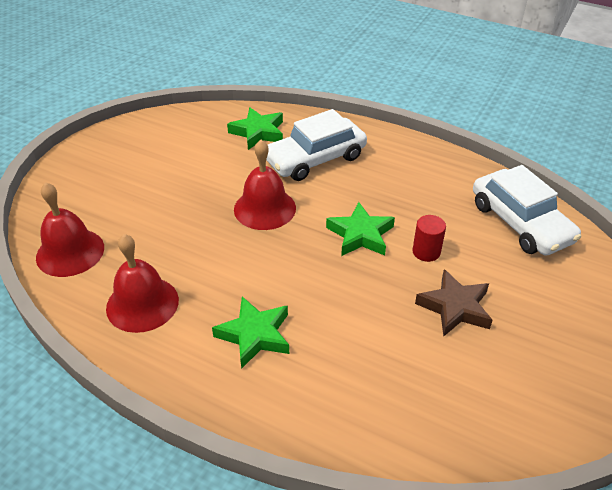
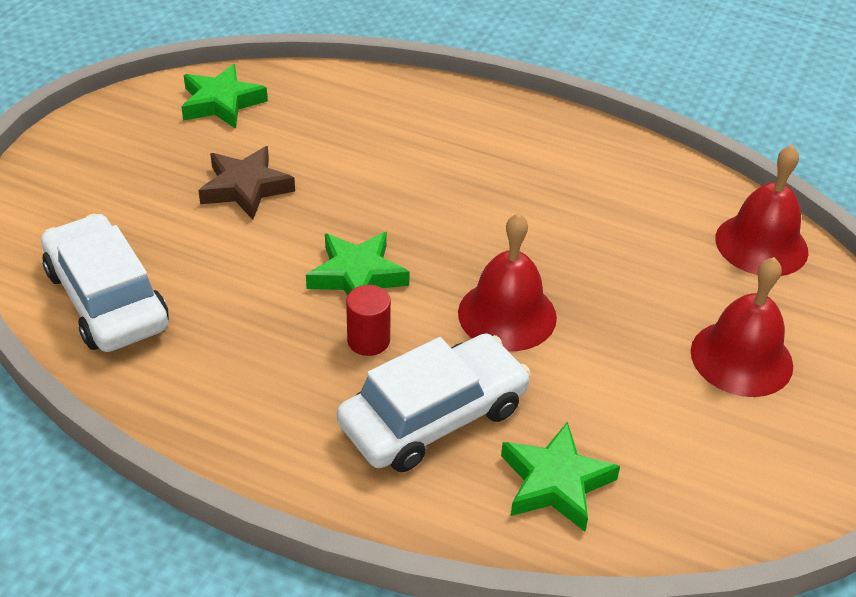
camera: 175 degrees right, 0 degrees up
(142, 304) = (630, 186): red bell -> red bell (741, 358)
(254, 335) = (486, 158): green star -> green star (221, 103)
(426, 252) = (265, 253): red cylinder -> red cylinder (368, 340)

